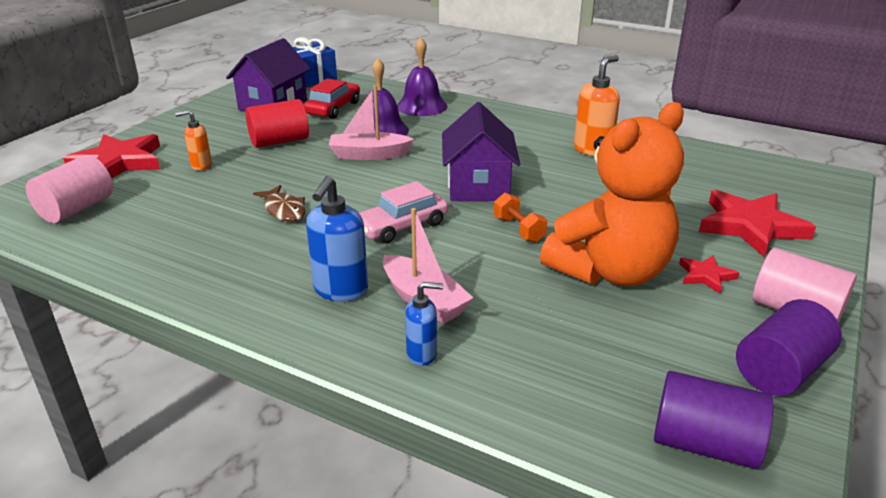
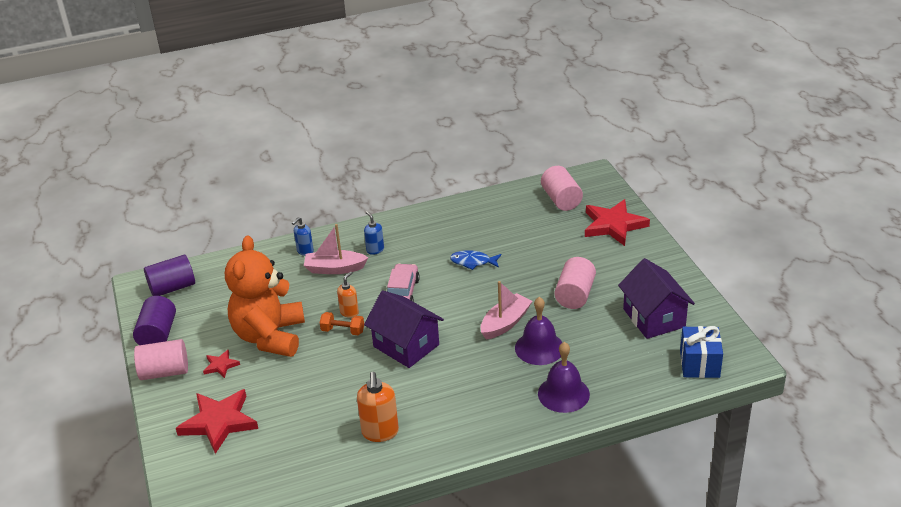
camera: 135 degrees right, 5 degrees up
(201, 165) = (571, 252): orange soap dispenser -> orange soap dispenser (349, 312)
(279, 141) = (575, 295): red cylinder -> pink cylinder
(284, 210) = (473, 262): brown fish -> blue fish
(333, 108) = (611, 345): red car -> none
(340, 290) = (375, 250): blue soap dispenser -> blue soap dispenser, size x0.61

